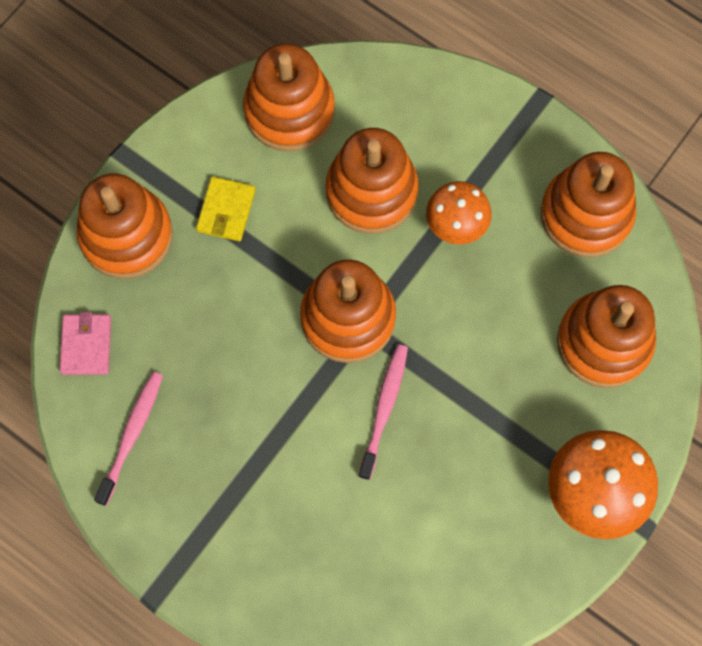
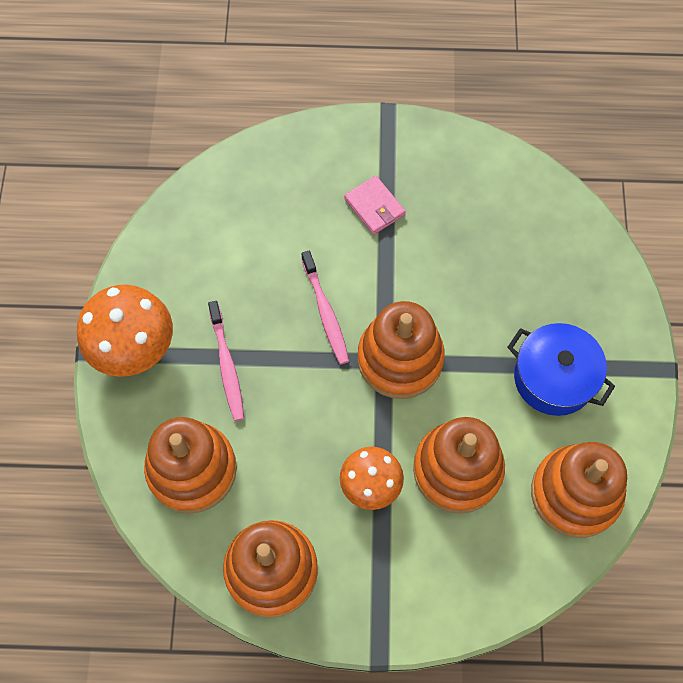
camera: 145 degrees right, 5 degrees down
(86, 345) = (565, 221): pink wallet -> pink wallet (374, 207)
(126, 235) = (607, 311): orange stacking toy -> none
(132, 435) = (483, 186): pink toothbrush -> pink toothbrush (227, 366)
(226, 210) = (554, 378): yellow wallet -> blue pot

